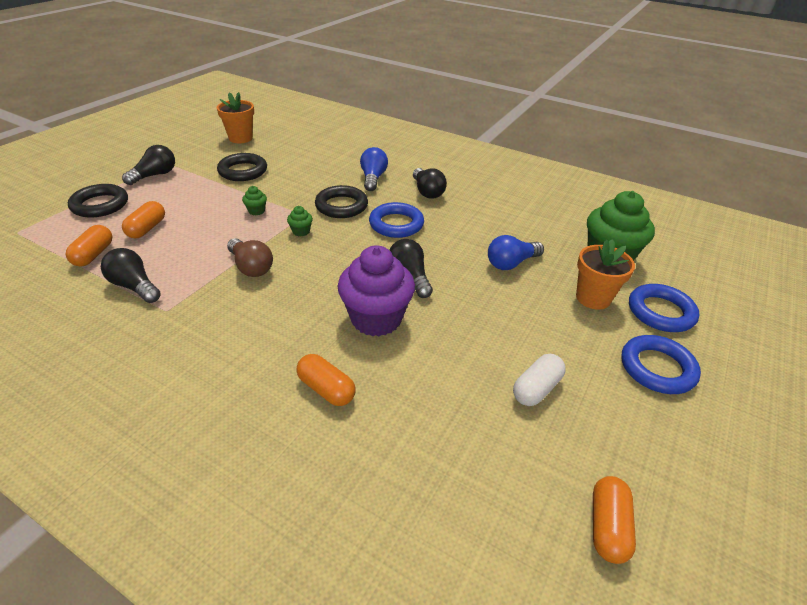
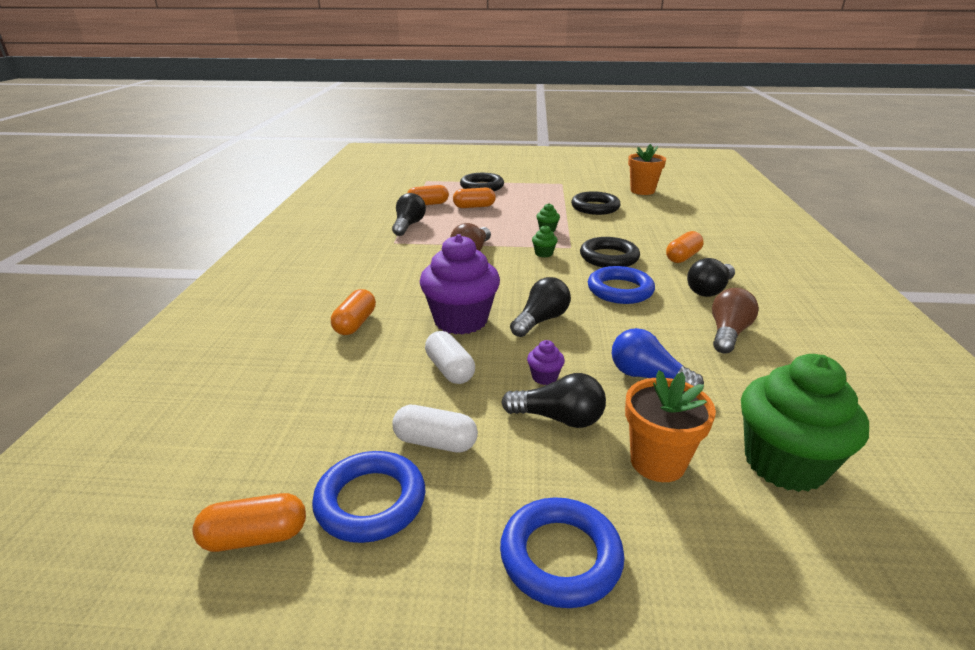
camera: 65 degrees right, 10 degrees down
(155, 175) = (540, 186): black light bulb -> black light bulb (559, 418)
(373, 178) = (682, 257): blue light bulb -> orange capsule
(447, 350) = (450, 369): none -> white capsule
(483, 212) = (728, 333): none -> brown light bulb
(486, 306) = (544, 377): none -> purple cupcake
(660, 312) = (708, 547): blue ring -> blue ring (370, 501)

